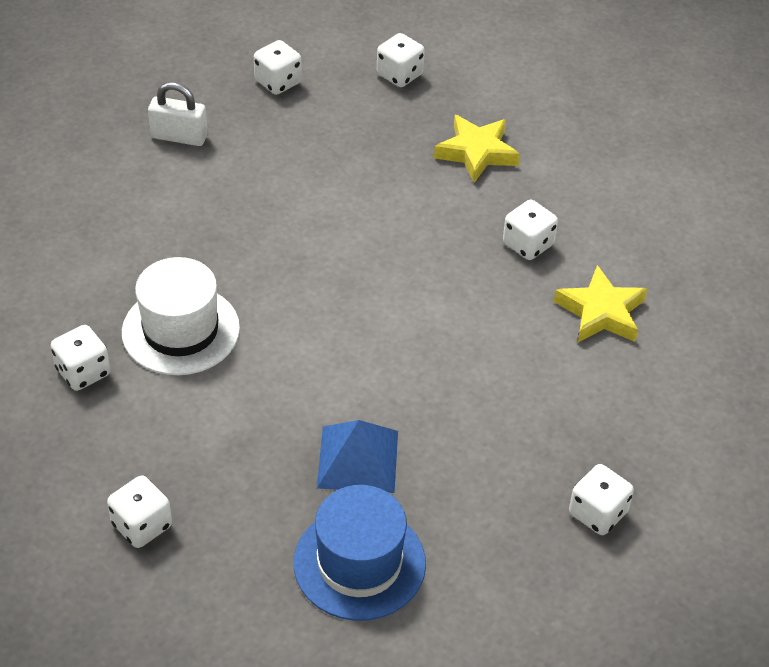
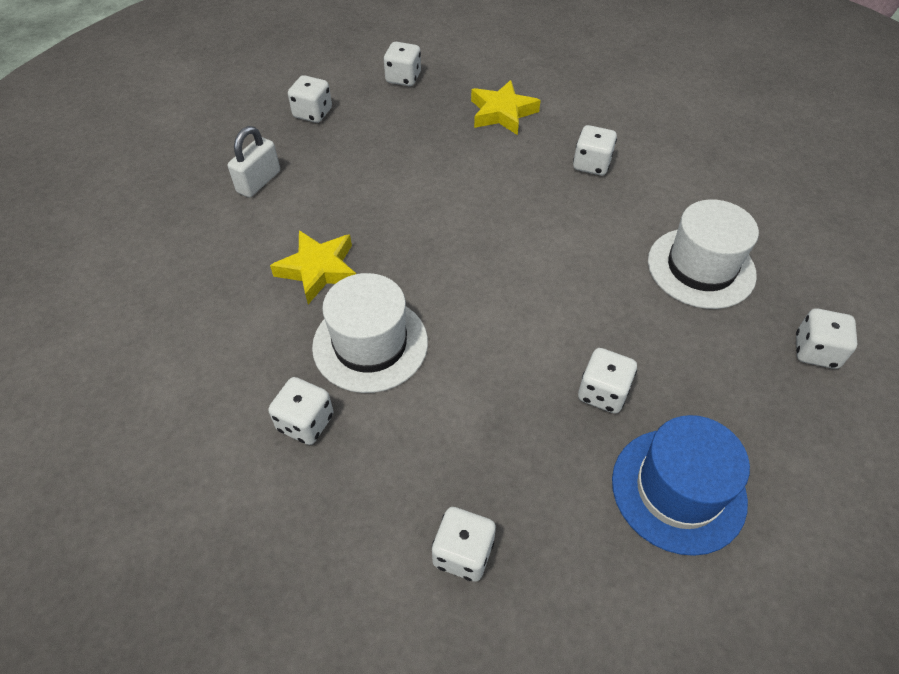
camera: 25 degrees left, 5 degrees up
(179, 136) = (259, 181): white padlock -> white padlock turned 45 degrees counterclockwise
(357, 459) = (602, 393): blue pyramid -> white dice
(552, 391) = (701, 267): none -> white hat
(601, 312) = (683, 193): yellow star -> yellow star (318, 270)

